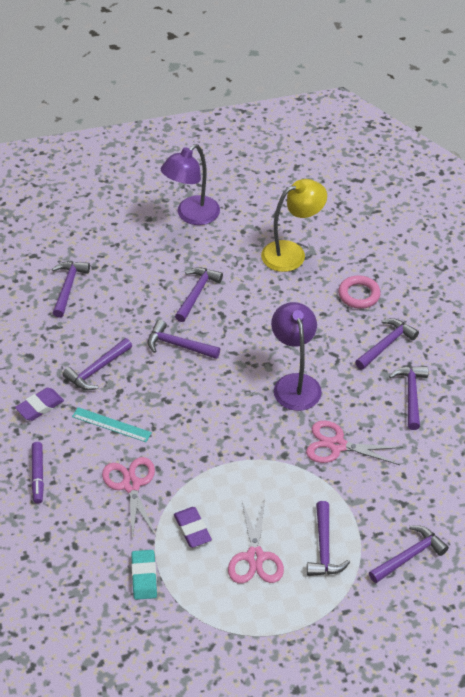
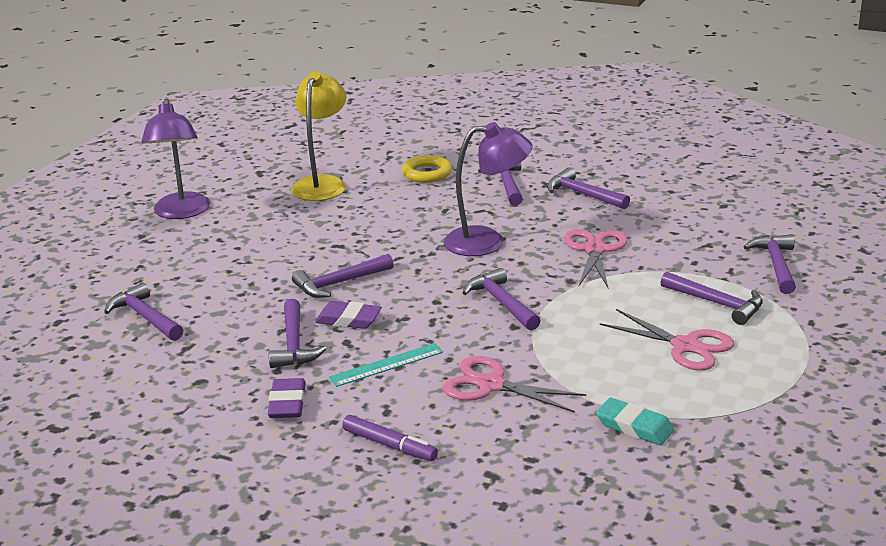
camera: 50 degrees left, 20 degrees down
(192, 529) = (603, 369): purple eraser -> purple eraser (348, 319)
(197, 293) = (287, 248): purple hammer -> purple hammer (501, 303)
(295, 384) = (487, 242): purple lamp -> purple lamp turned 150 degrees clockwise
(337, 445) = (595, 250): pink scissors -> pink scissors turned 135 degrees clockwise
(359, 295) = (427, 173): pink ring -> yellow ring

